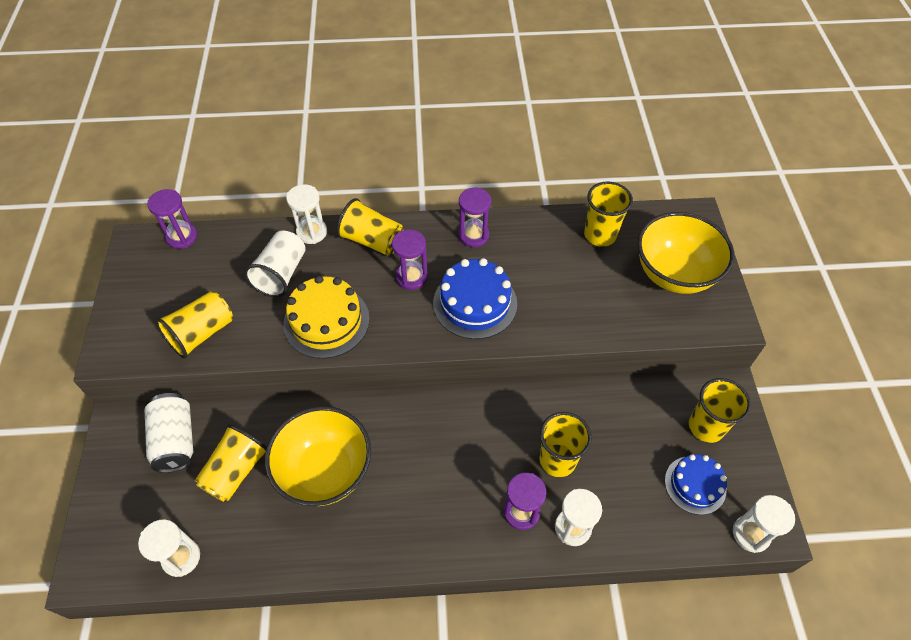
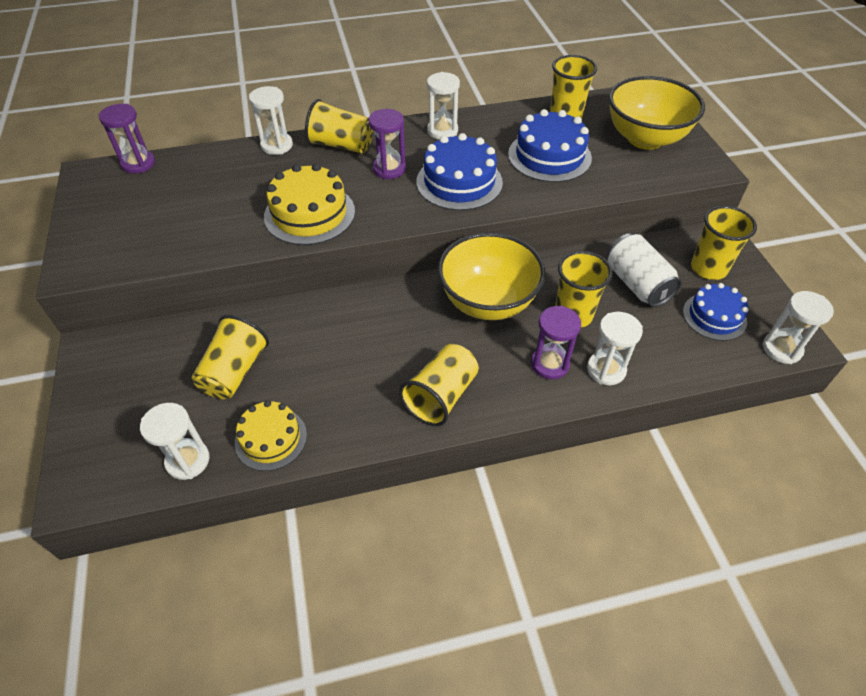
camera: 10 degrees left, 5 degrees down
(175, 440) = (161, 354): white can -> white can (637, 284)
(201, 333) = (176, 239): yellow cup -> yellow cup (441, 396)
(255, 548) = (271, 438): none -> yellow cake
(281, 274) = (252, 181): white cup -> none
(325, 471) = (333, 358): yellow bowl -> yellow bowl (488, 302)
(473, 235) = (442, 131): purple hourglass -> white hourglass
(571, 283) = (549, 156): none -> blue cake

